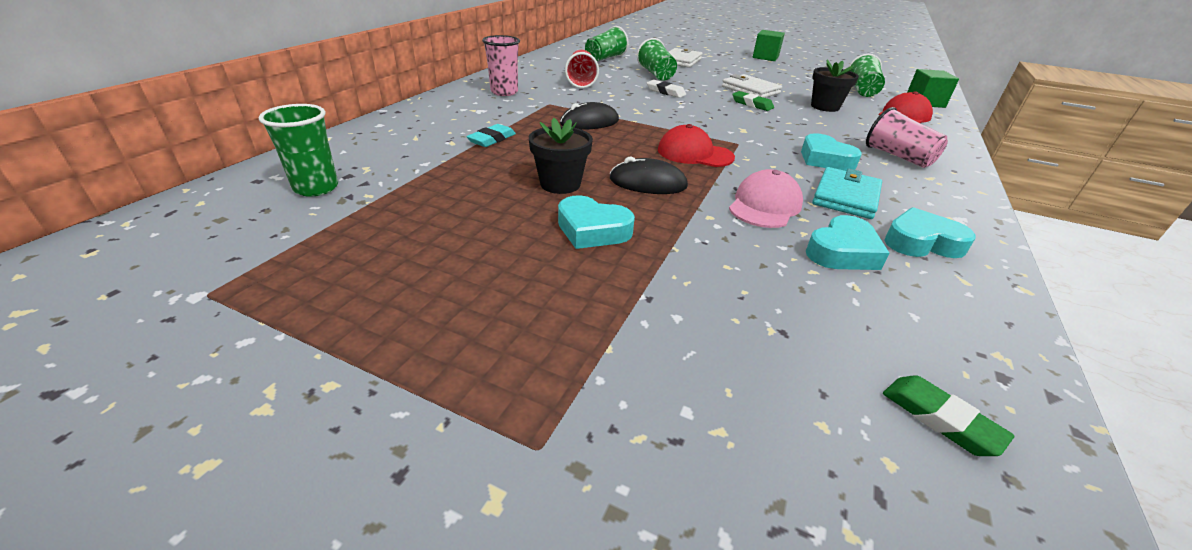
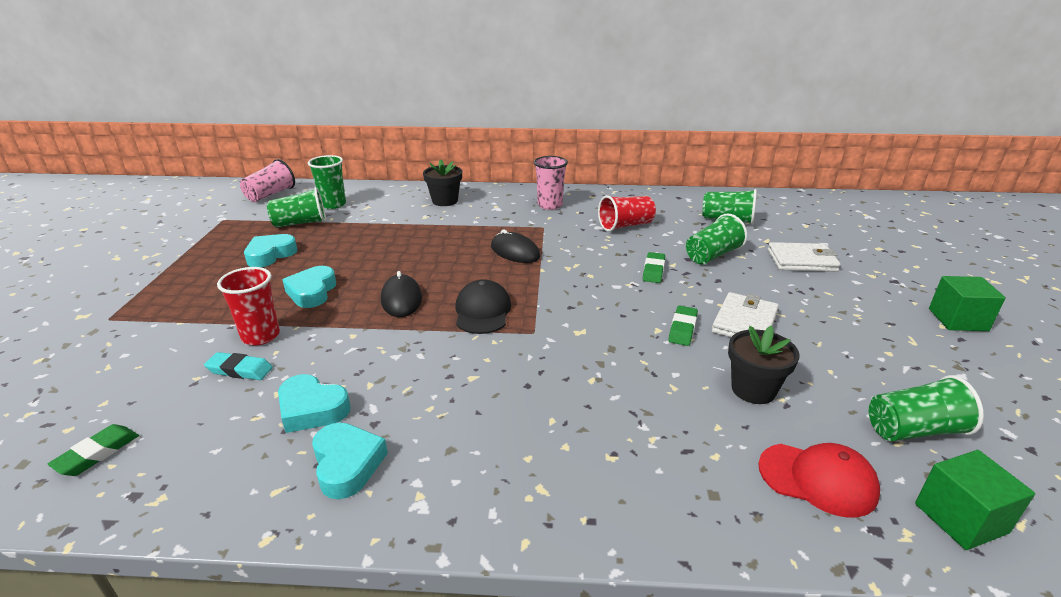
camera: 70 degrees right, 5 degrees down
(351, 219) = (300, 223): none -> green cup
(492, 139) = (441, 226): turquoise eraser -> turquoise eraser (240, 370)
(560, 184) = (378, 267): black flower pot -> black flower pot (445, 201)
(665, 92) = (653, 270): white eraser -> green eraser
(686, 274) = (261, 336): none -> red cup
(694, 153) = (482, 311): red cap -> black cap
(765, 205) = (387, 361): pink cap -> none
(825, 159) = (534, 394): turquoise heart -> turquoise heart (270, 255)
(845, 197) = (434, 411): turquoise wallet -> none
(898, 157) = (598, 460): pink cup -> pink cup (270, 195)

